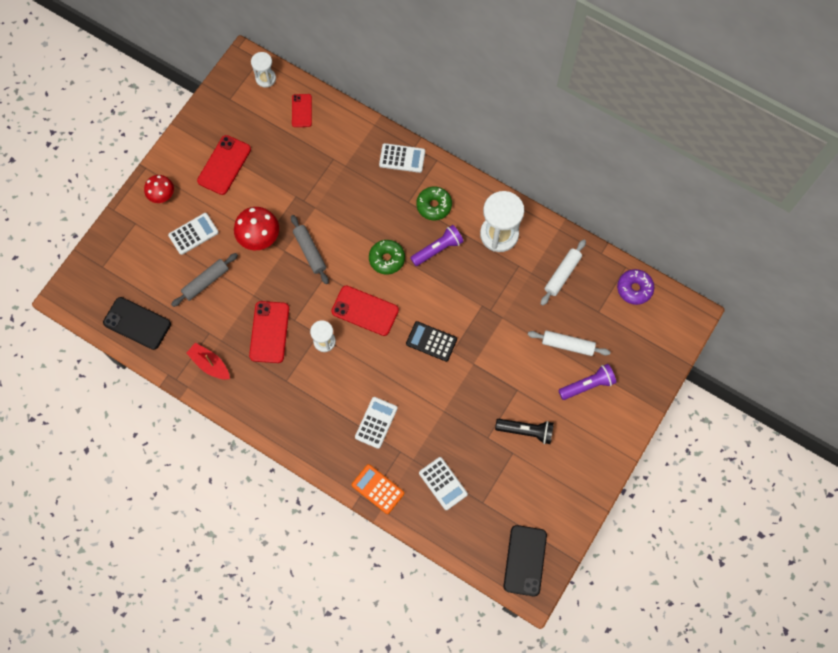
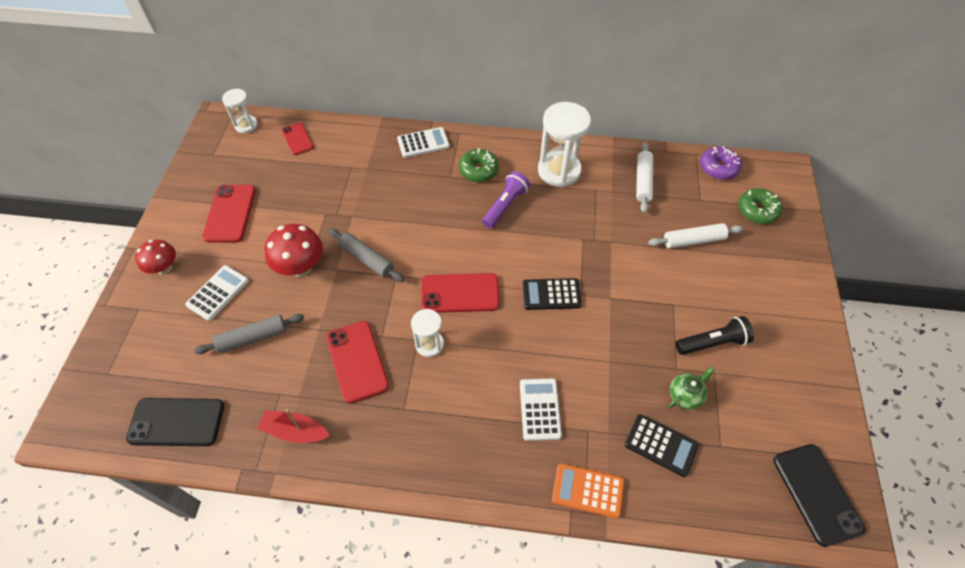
camera: 25 degrees left, 15 degrees down
(206, 281) = (253, 337): grey rolling pin -> grey rolling pin turned 45 degrees clockwise
(387, 259) = (456, 234): green donut -> green donut (757, 211)
(443, 483) = (661, 445): white calculator -> black calculator
(481, 459) = (685, 395): none -> green teapot
(587, 385) = (740, 269): purple flashlight -> none

